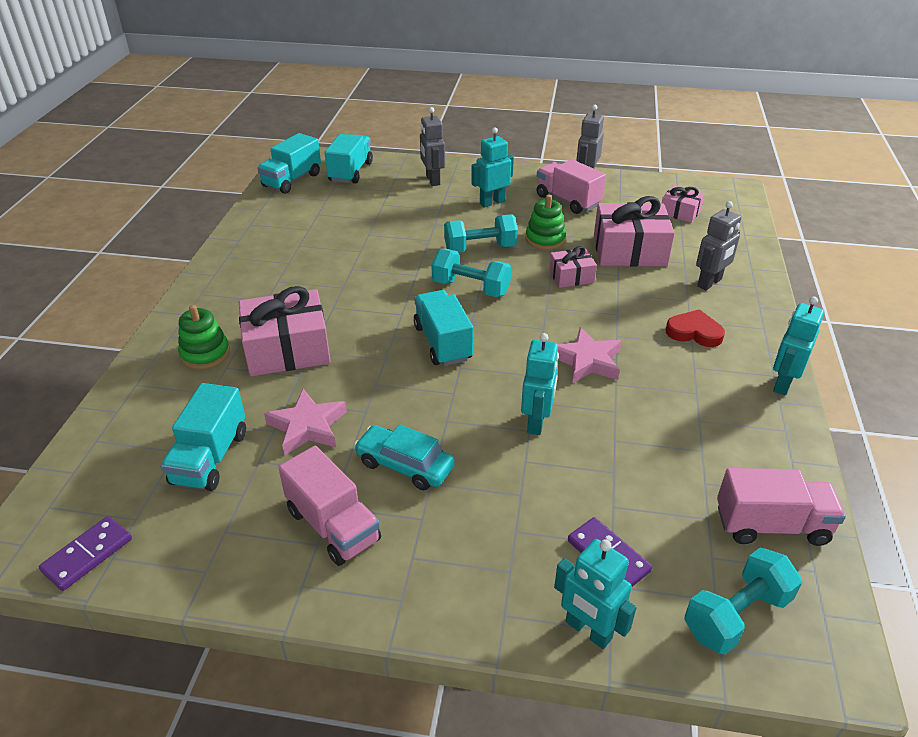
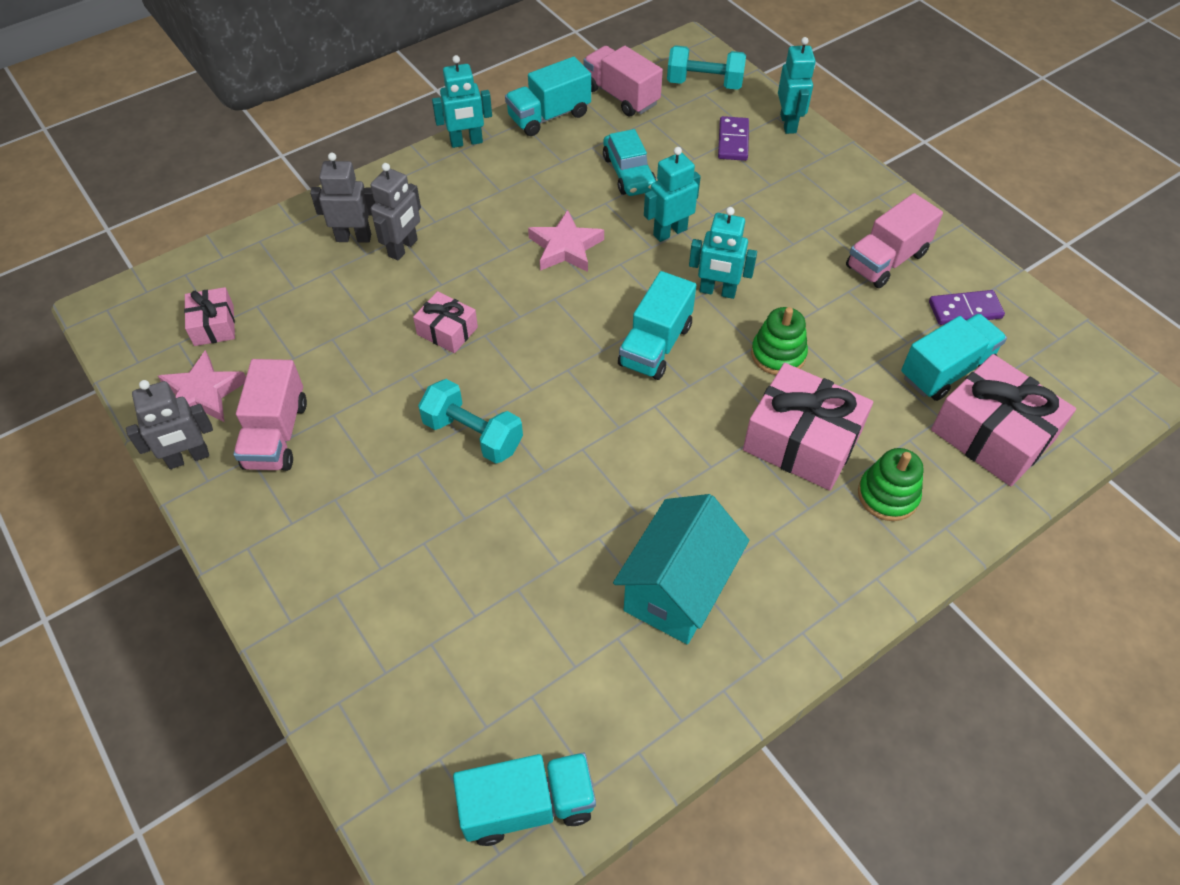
camera: 135 degrees left, 15 degrees up
(88, 555) = (1077, 351): purple domino -> purple domino (965, 310)
(296, 255) = (677, 589): none -> turquoise house
(308, 426) = (846, 345): pink star -> pink star (203, 394)
(333, 525) = (886, 260): pink truck -> pink truck turned 135 degrees counterclockwise
(351, 172) = (425, 749): turquoise truck -> turquoise truck (549, 116)
(405, 465) = (799, 266): turquoise car -> turquoise car (628, 173)
(432, 180) = (352, 618): grey robot -> grey robot (403, 248)
(471, 288) = (553, 388): turquoise dumbbell -> none
(492, 202) = (353, 503): turquoise robot -> turquoise robot (717, 291)
(545, 239) = (394, 395): green stacking toy -> green stacking toy (778, 354)
(629, 250) = (347, 318): pink gift -> pink gift (992, 435)
(694, 332) = (450, 211): red heart -> none

